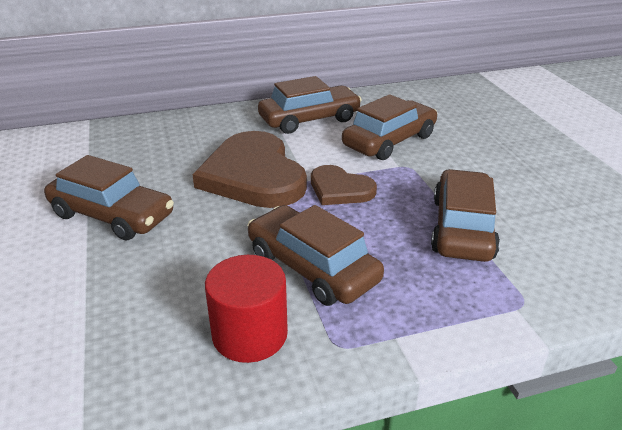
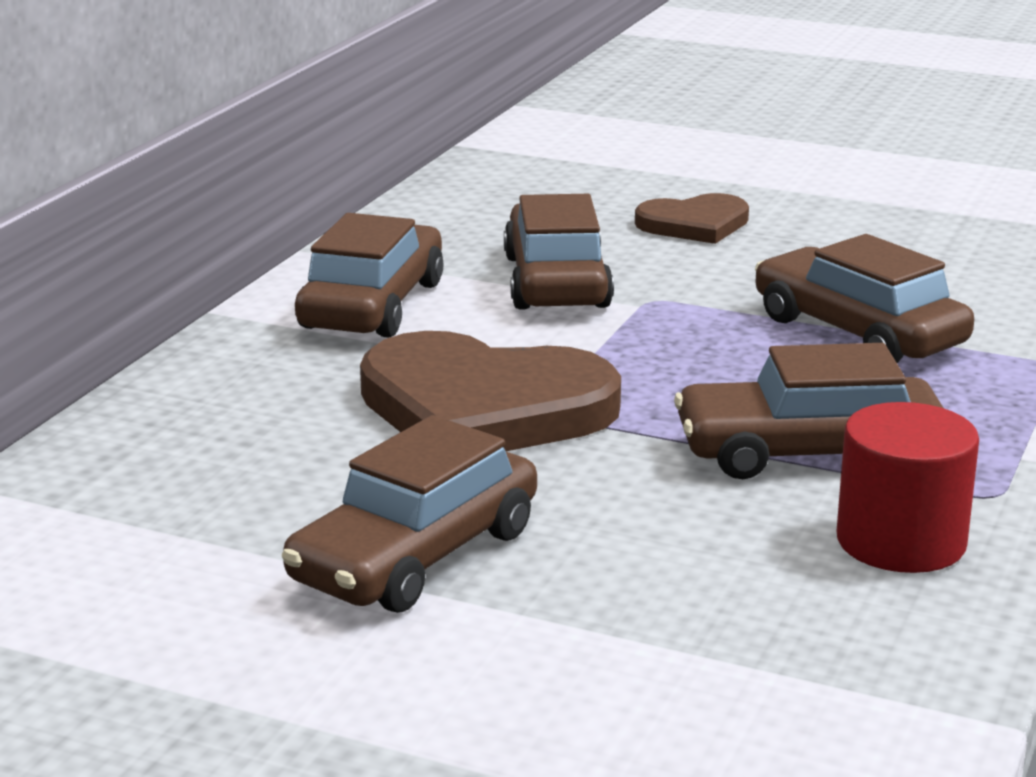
camera: 50 degrees left, 10 degrees down
(112, 215) = (415, 556): brown car -> brown car turned 150 degrees clockwise
(340, 189) = (636, 364): brown heart -> brown heart (694, 224)

